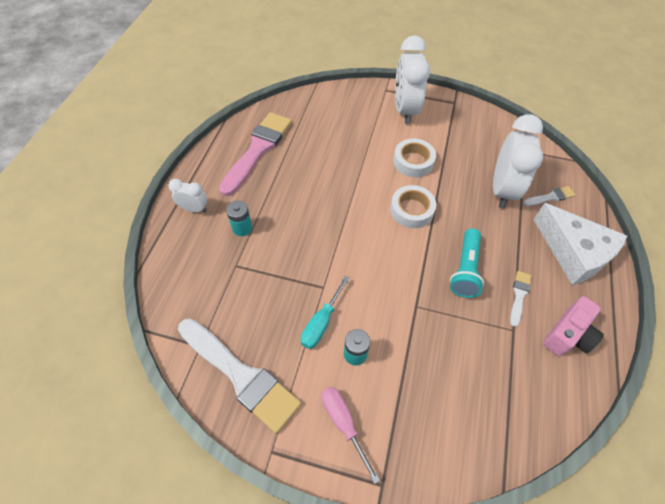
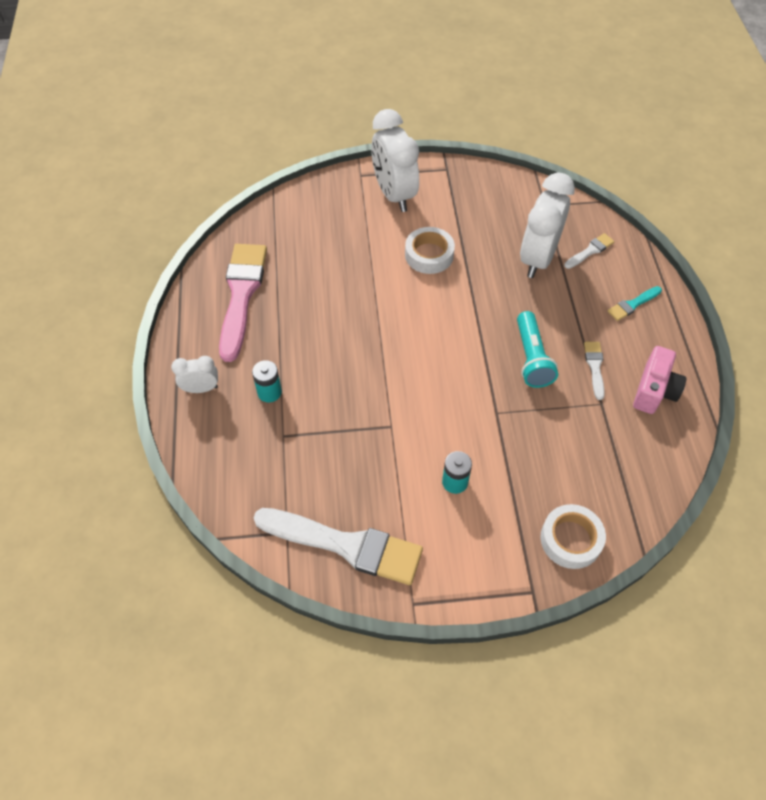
camera: 20 degrees left, 0 degrees up
(321, 322) = (406, 463): turquoise screwdriver -> none
(344, 424) = (472, 552): pink screwdriver -> none
(411, 210) = (450, 311): white tape -> white tape (570, 539)
(502, 190) = (537, 258): white clock -> white clock turned 150 degrees counterclockwise
(573, 252) = (633, 304): white cheese -> turquoise brush

